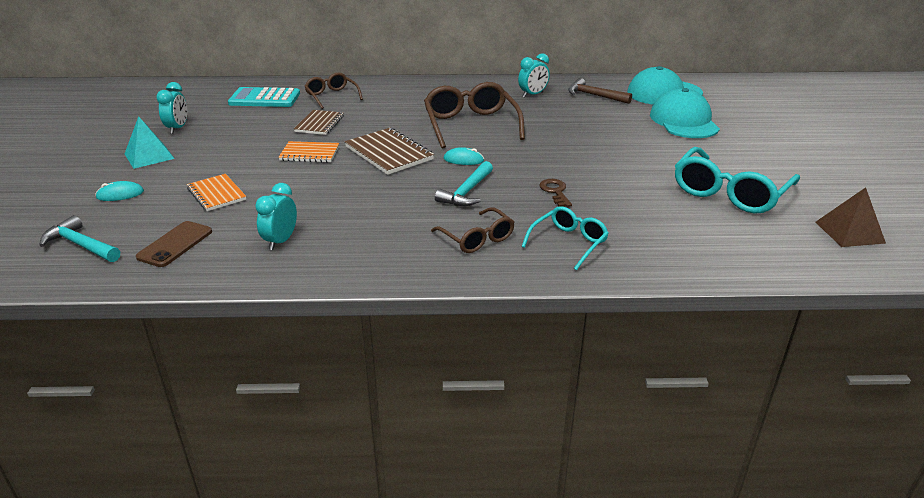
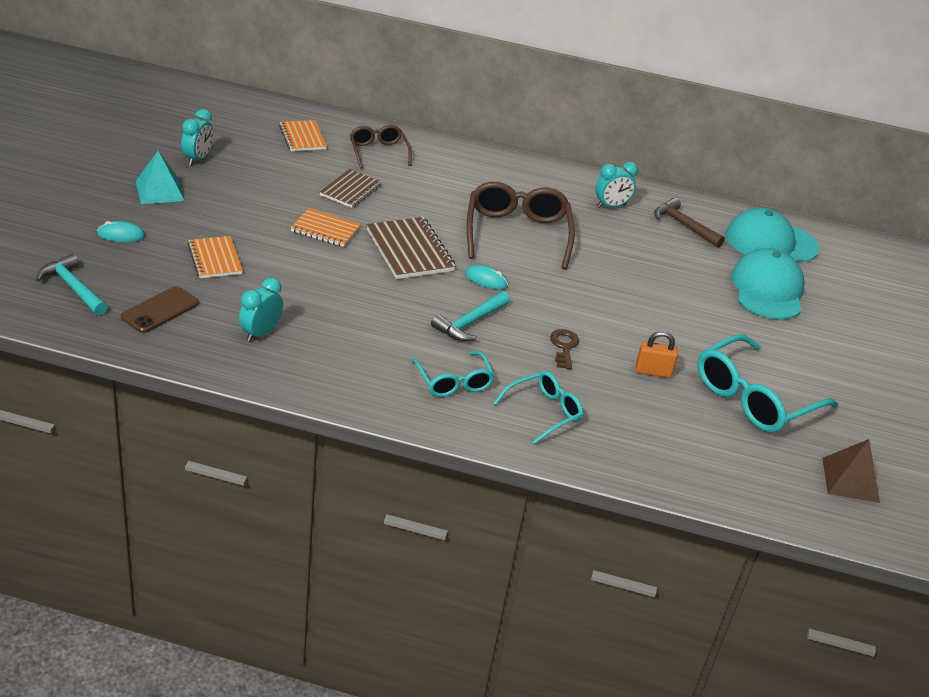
camera: 10 degrees right, 5 degrees up
(264, 99) = (302, 137): turquoise calculator -> orange notebook
(477, 239) = (454, 382): brown glasses -> turquoise glasses
(638, 193) = (653, 372): none -> orange padlock

